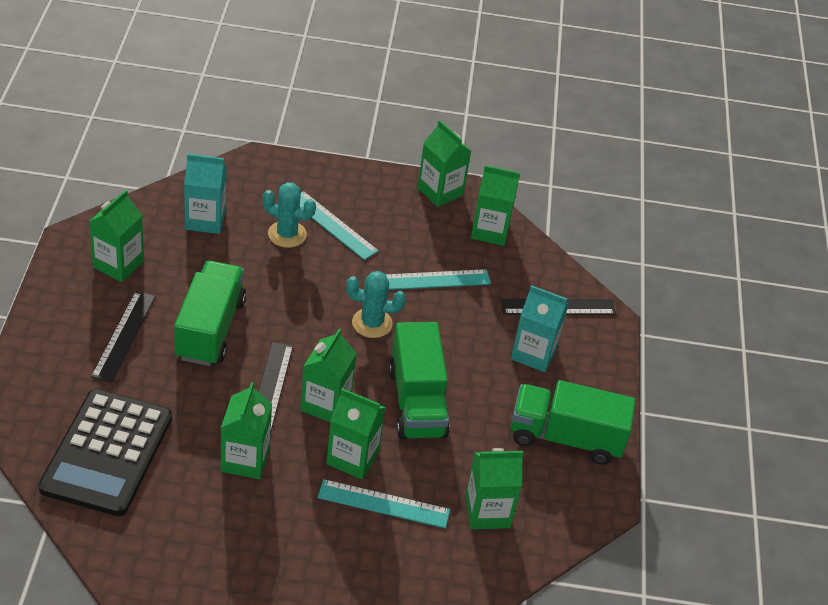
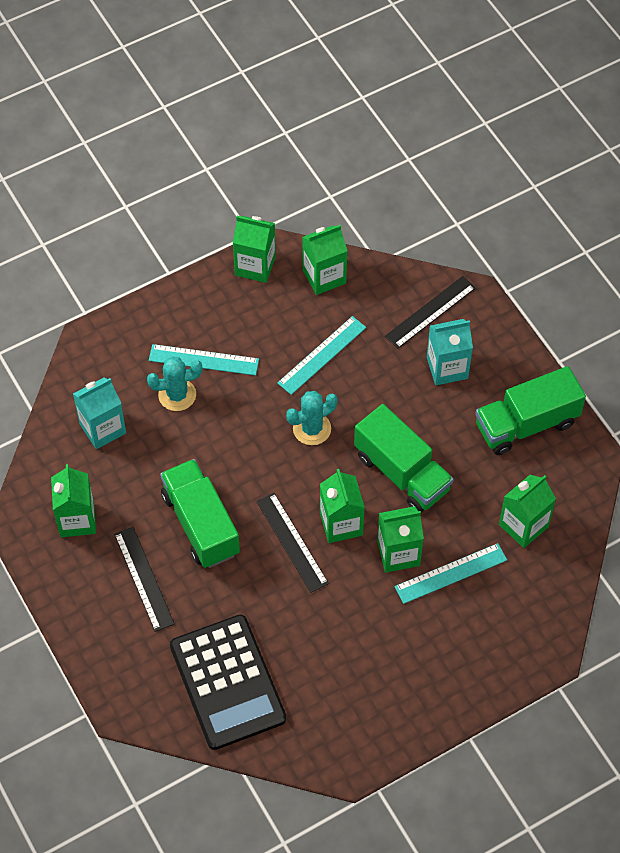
camera: 30 degrees left, 15 degrees up
(245, 460) = (327, 612): green carton -> none

